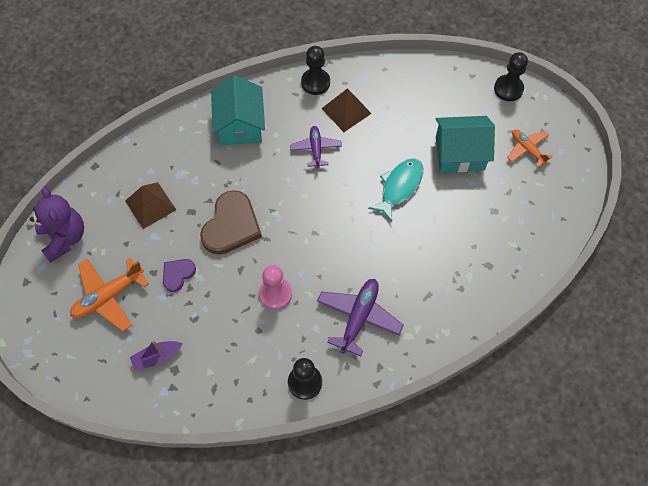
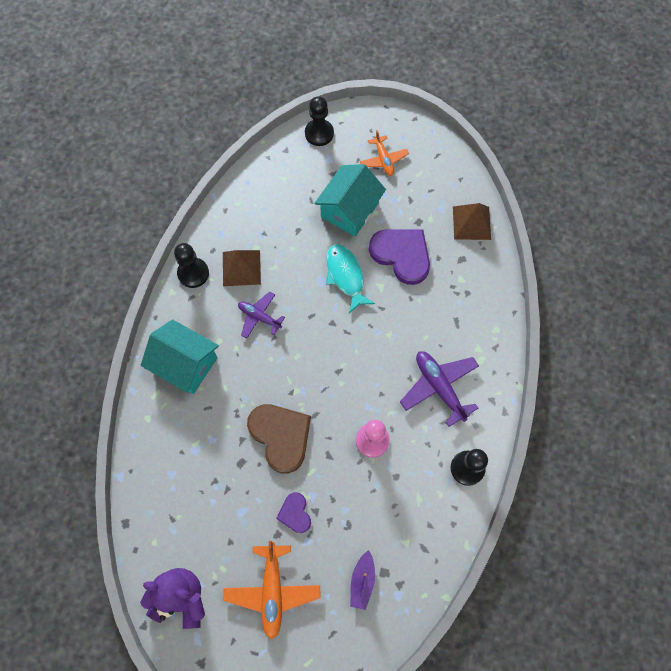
camera: 55 degrees left, 5 degrees up
(150, 205) = (207, 495): brown pyramid -> brown pyramid (471, 223)
(452, 216) = (401, 255): none -> purple heart
(527, 149) = (383, 159): orange plane -> orange plane turned 105 degrees counterclockwise

